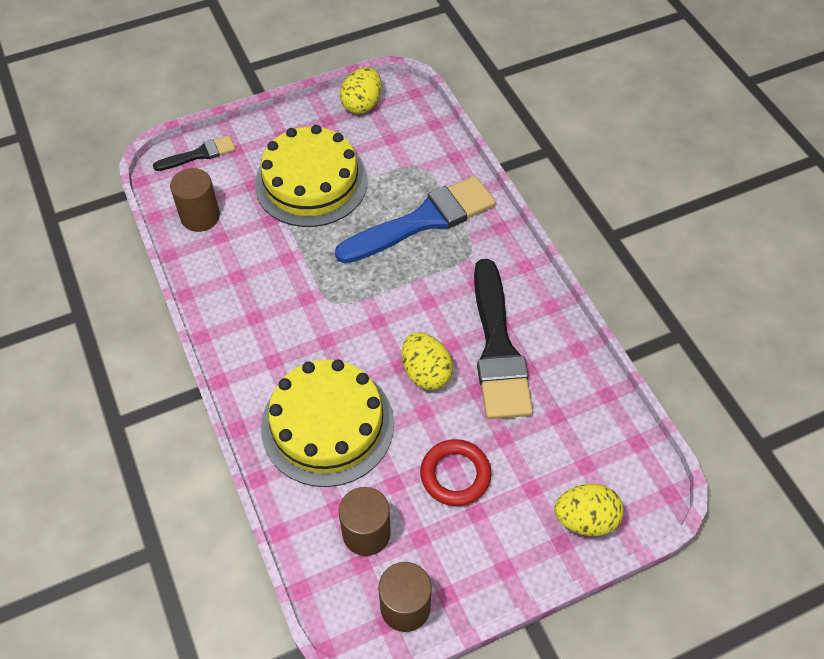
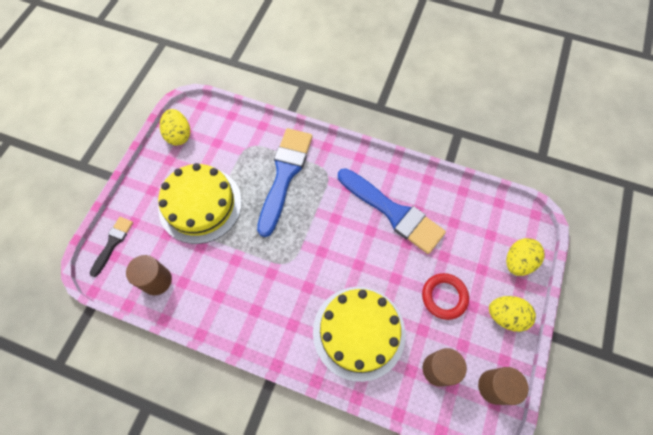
camera: 45 degrees left, 10 degrees up
(426, 372) = (374, 257): yellow egg -> yellow egg (505, 316)
(498, 348) = (393, 212): black brush -> blue brush

